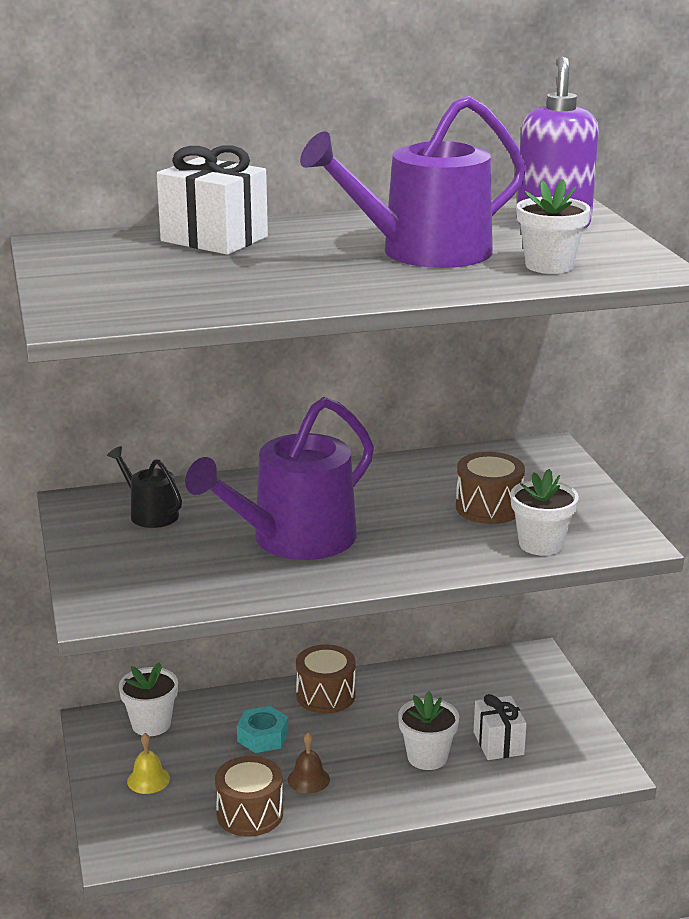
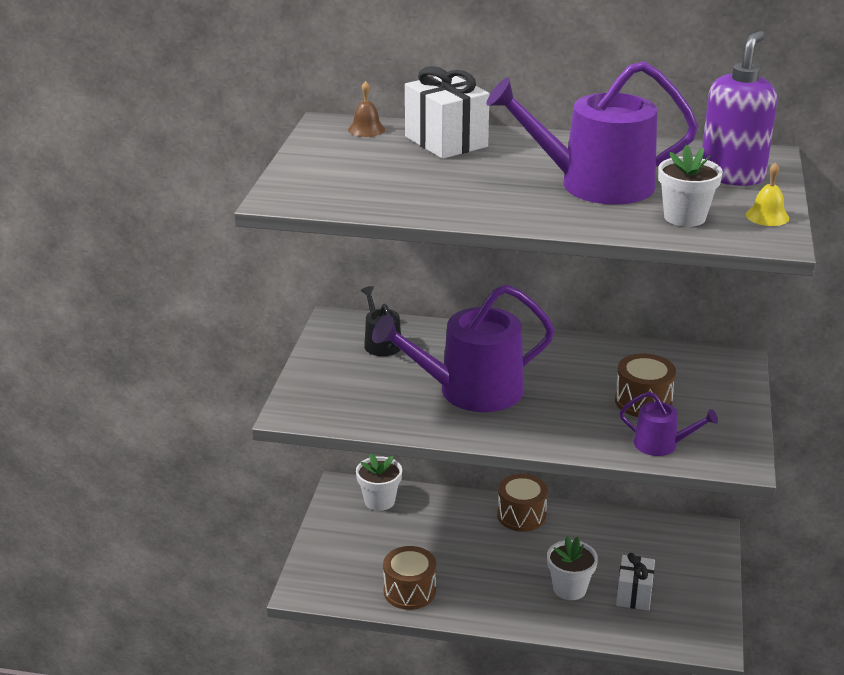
camera: 25 degrees right, 5 degrees up
(148, 780) = (353, 543): yellow bell -> yellow bell (767, 216)
(263, 737) = (454, 535): turquoise nut -> none
(308, 779) = (468, 578): brown bell -> brown bell (366, 129)
(541, 544) = (661, 444): white flower pot -> purple watering can

